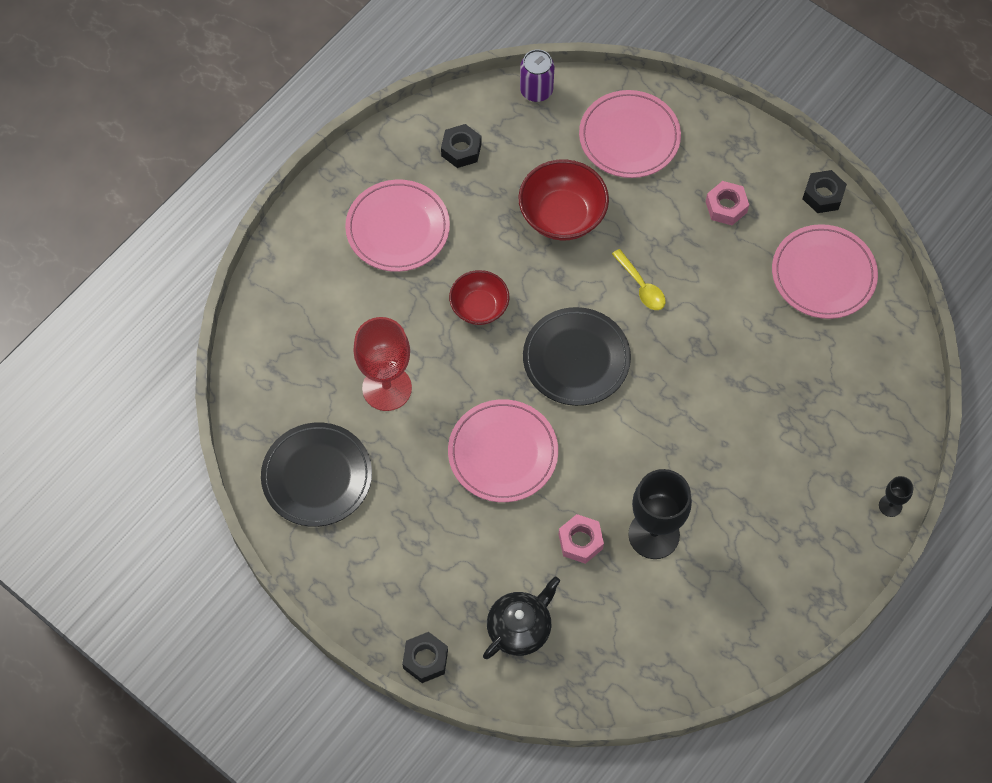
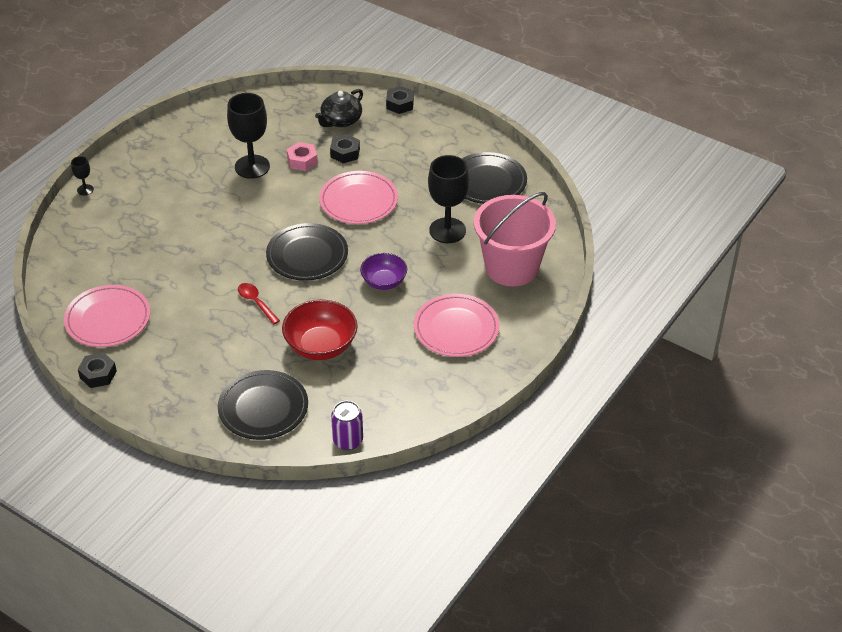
camera: 175 degrees right, 20 degrees down
(313, 318) = (511, 267): none -> pink bucket
(387, 388) = (447, 230): red goblet -> black goblet
(461, 150) = (411, 388): black nut -> black nut (345, 153)
(479, 307) = (384, 282): red bowl -> purple bowl
(629, 137) = (263, 408): pink plate -> black plate
(641, 286) = (256, 302): yellow spoon -> red spoon
(726, 207) = (182, 361): pink nut -> none

